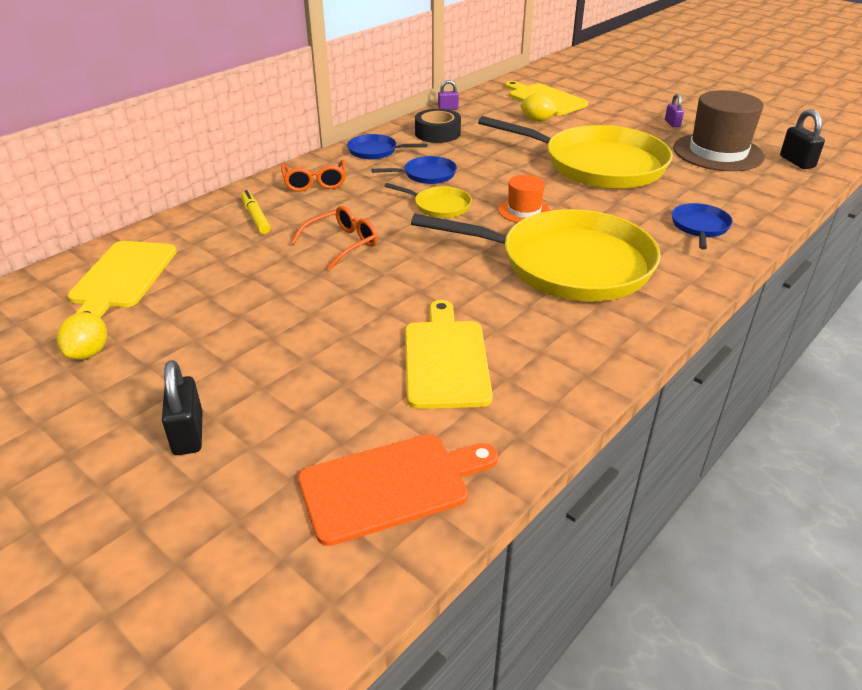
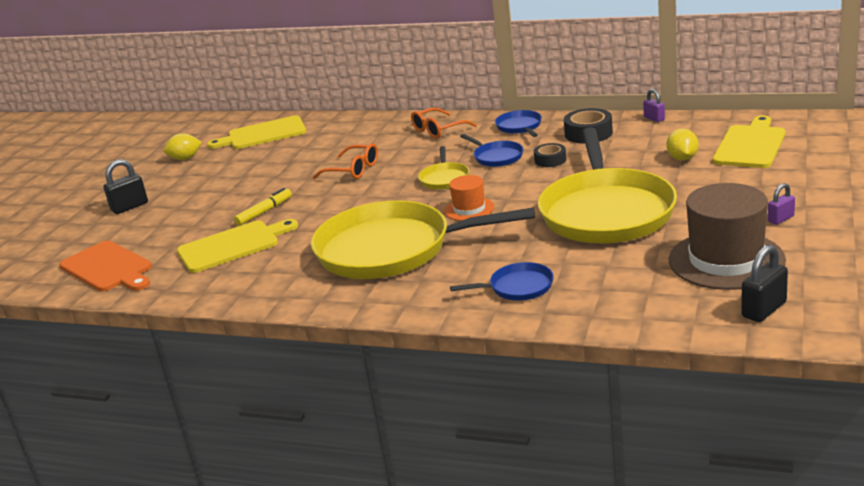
camera: 70 degrees right, 10 degrees down
(255, 217) = (366, 134): yellow marker -> yellow marker (264, 212)
(468, 158) = (550, 160): none -> black tape
(568, 264) = (391, 249): yellow pan -> yellow pan turned 105 degrees clockwise

